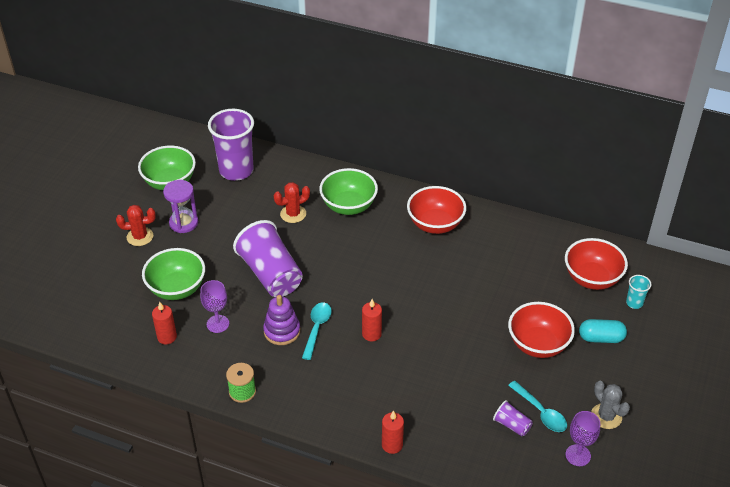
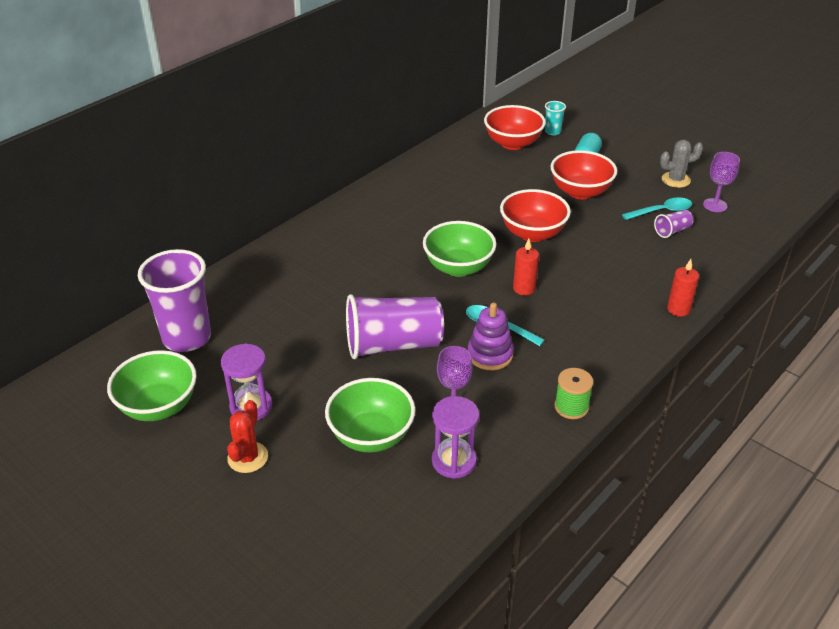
camera: 70 degrees left, 5 degrees down
(167, 337) = (454, 461): red candle -> purple hourglass
(293, 214) = (302, 305): red cactus -> none
(348, 206) = (319, 260): green bowl -> green bowl (458, 267)
(435, 224) = (387, 210): red bowl -> red bowl (532, 233)

